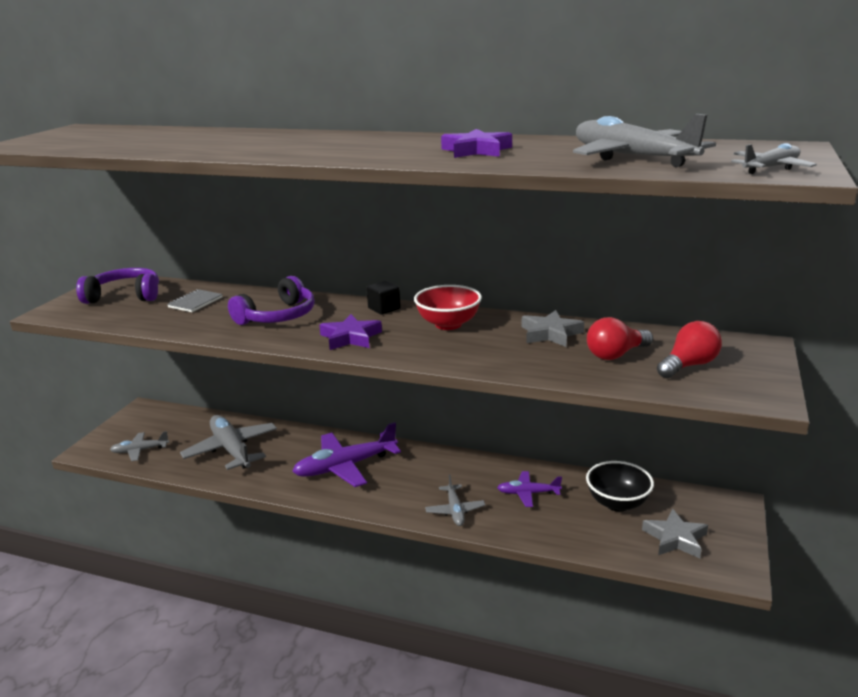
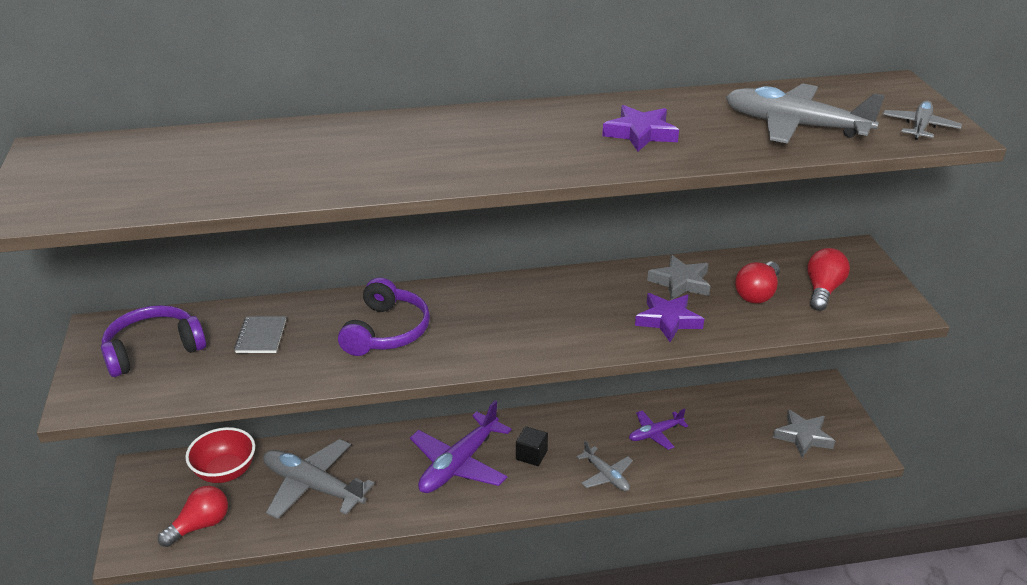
camera: 30 degrees left, 10 degrees up
(140, 450) = (200, 525): grey plane -> red light bulb
(350, 337) = (498, 340): purple star -> purple star (668, 320)
(384, 308) = (490, 290): black cube -> black cube (531, 455)
(448, 324) = (576, 295): red bowl -> red bowl (225, 472)
(617, 503) = (735, 417): black bowl -> none

